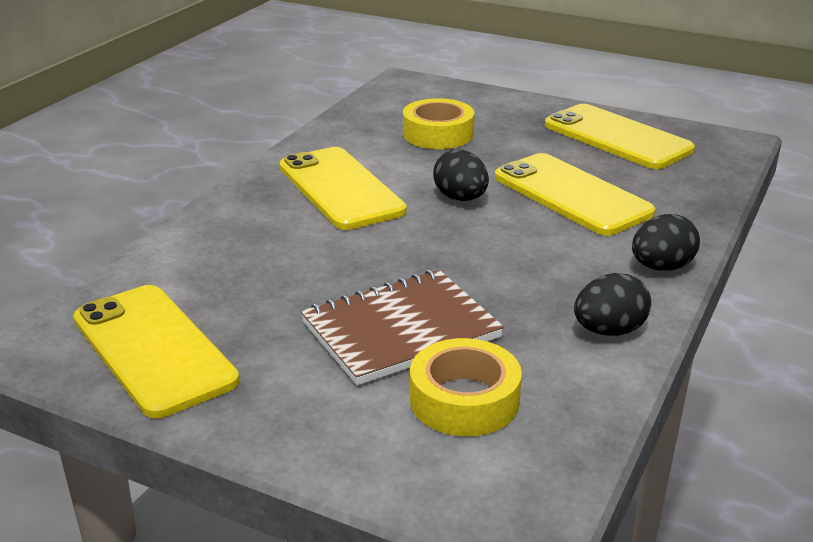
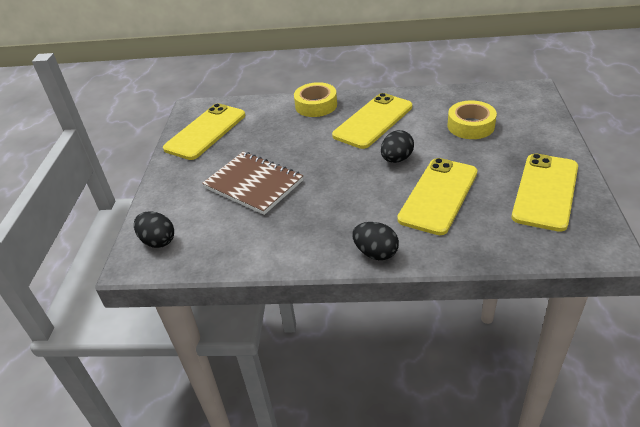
camera: 70 degrees right, 10 degrees up
(464, 400) = (209, 220): yellow tape -> yellow tape (316, 105)
(609, 331) = (292, 249): black egg -> black egg (158, 241)

